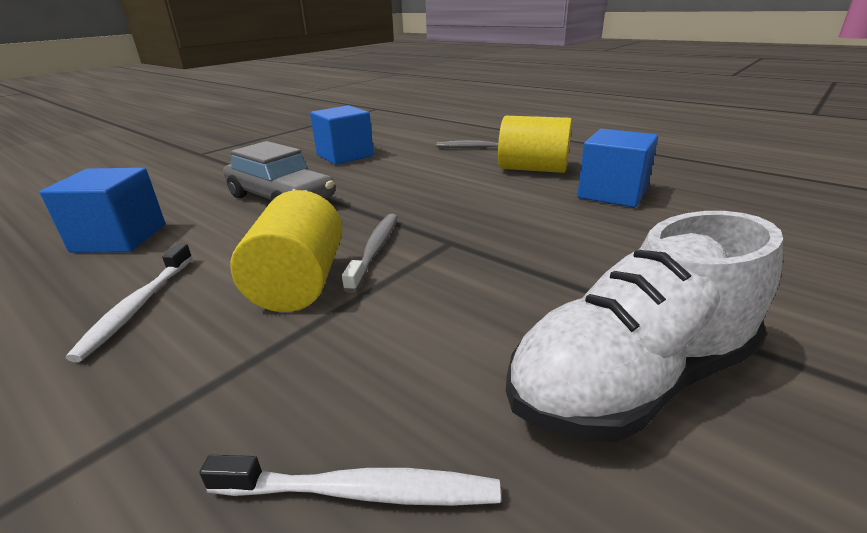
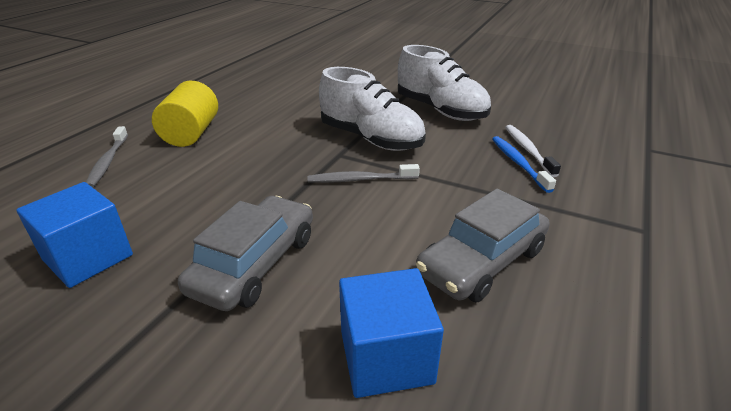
camera: 105 degrees left, 5 degrees up
(138, 306) = (481, 261): white toothbrush -> grey car
(299, 283) = (416, 199): yellow cylinder -> none
(312, 439) = (518, 163): none -> blue toothbrush
(492, 269) = (371, 139): none -> white shoe
(612, 193) = (252, 108): blue cube -> none

